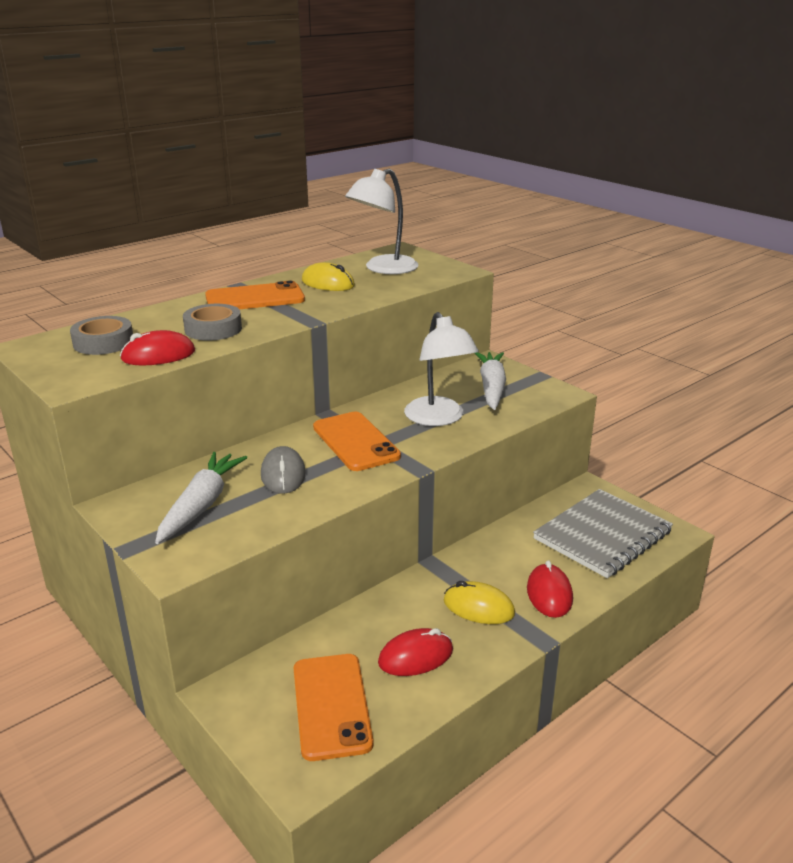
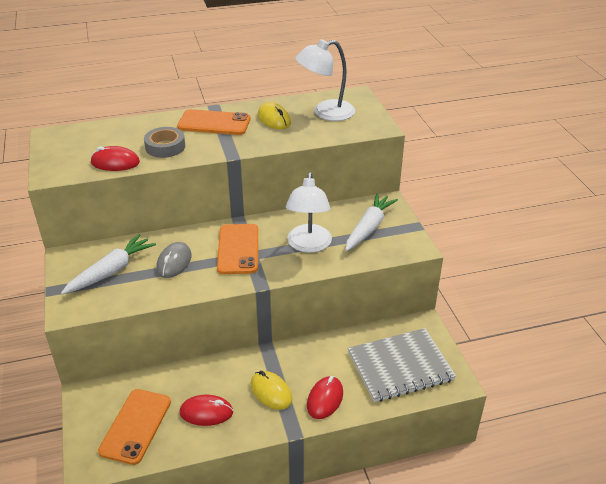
camera: 25 degrees right, 10 degrees up
(103, 342) = (93, 142): grey tape -> none

